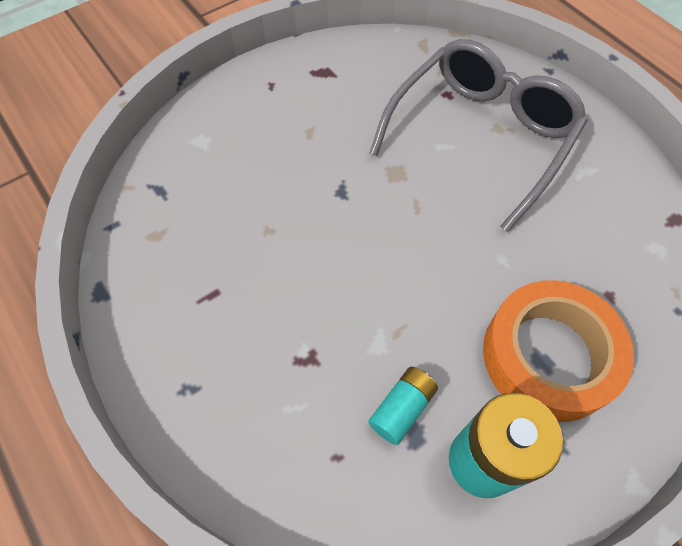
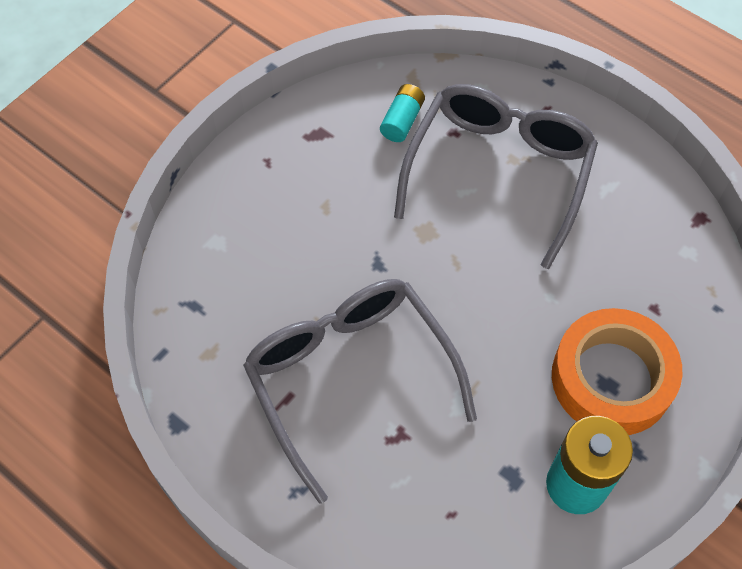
camera: 15 degrees left, 0 degrees up
(279, 289) = (349, 377): none -> grey glasses
(402, 408) = (496, 458): turquoise battery -> turquoise battery (402, 121)

